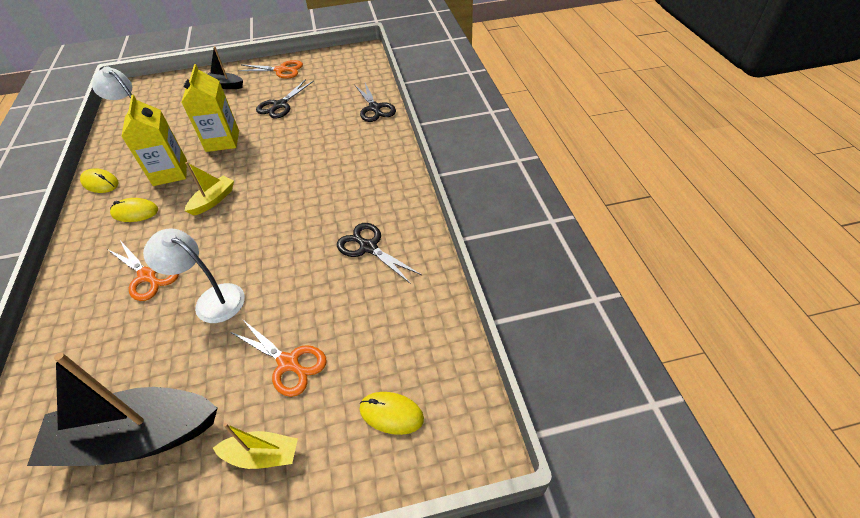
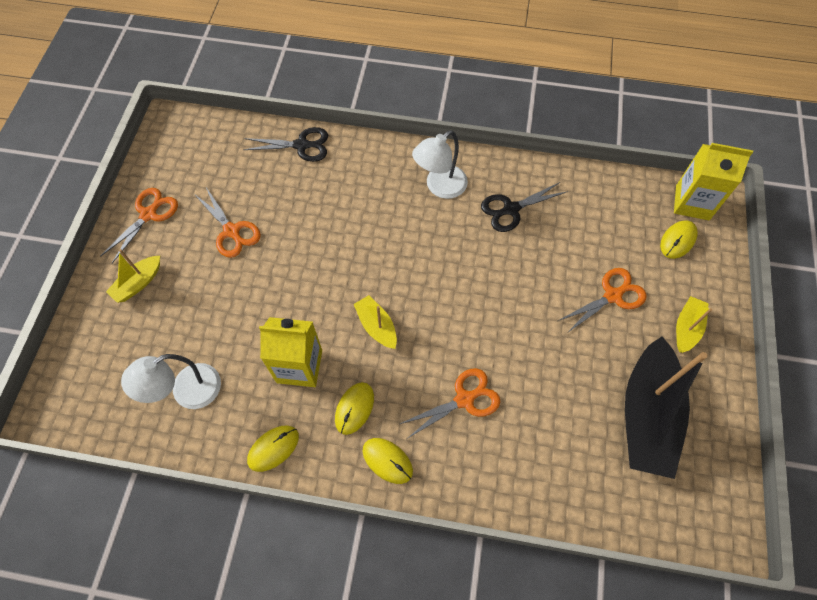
camera: 70 degrees left, 15 degrees up
(88, 245) = (387, 461): none -> yellow mouse
(212, 299) = (521, 344): white lamp -> white lamp (440, 187)
(222, 141) = (268, 303): yellow carton -> yellow carton (692, 202)
(225, 85) = (138, 283): black boat -> yellow boat
(280, 105) = (231, 231): black scissors -> orange scissors

